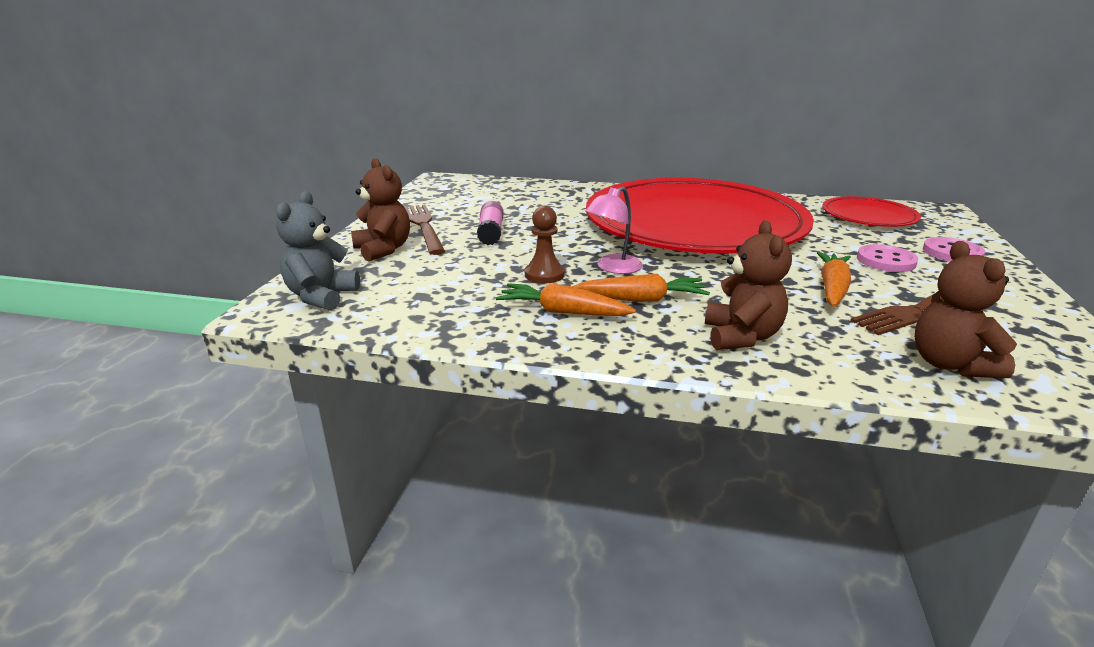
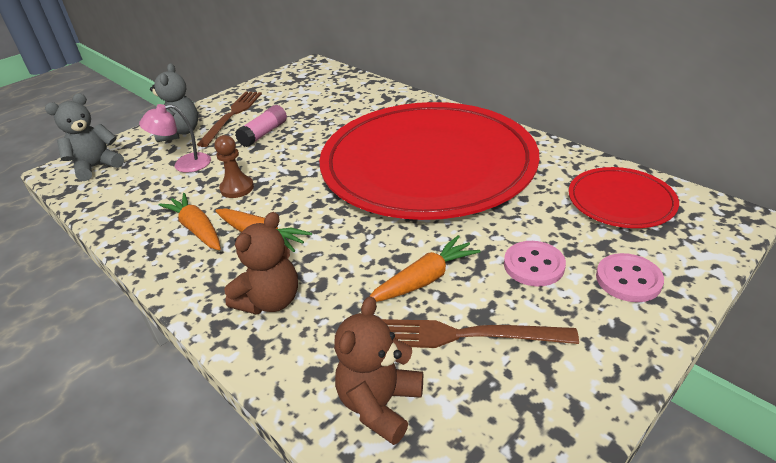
camera: 35 degrees right, 10 degrees up
(383, 249) = (180, 133): brown teddy bear -> grey teddy bear
(613, 268) = (290, 196): pink lamp -> pink lamp (184, 164)

